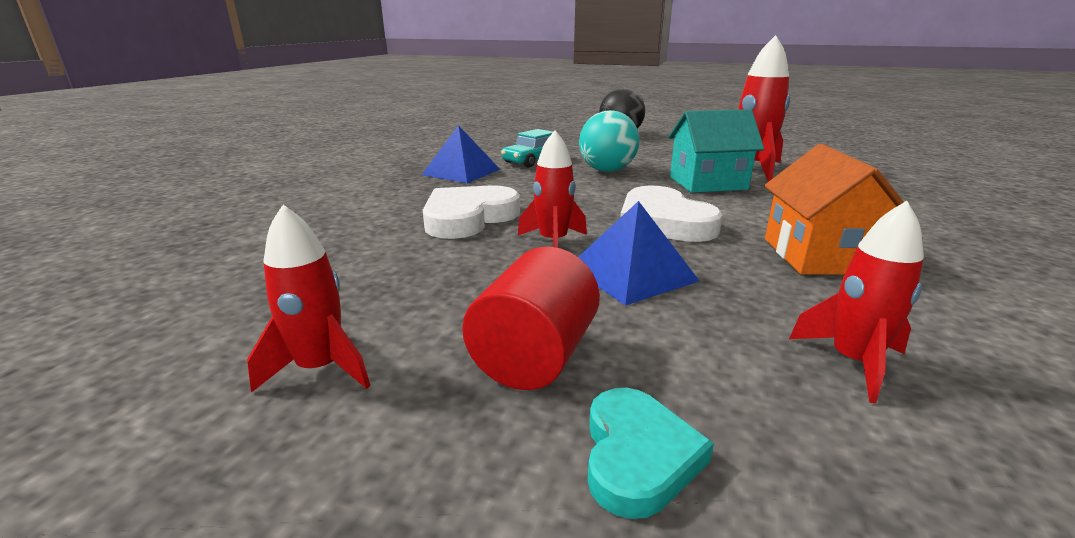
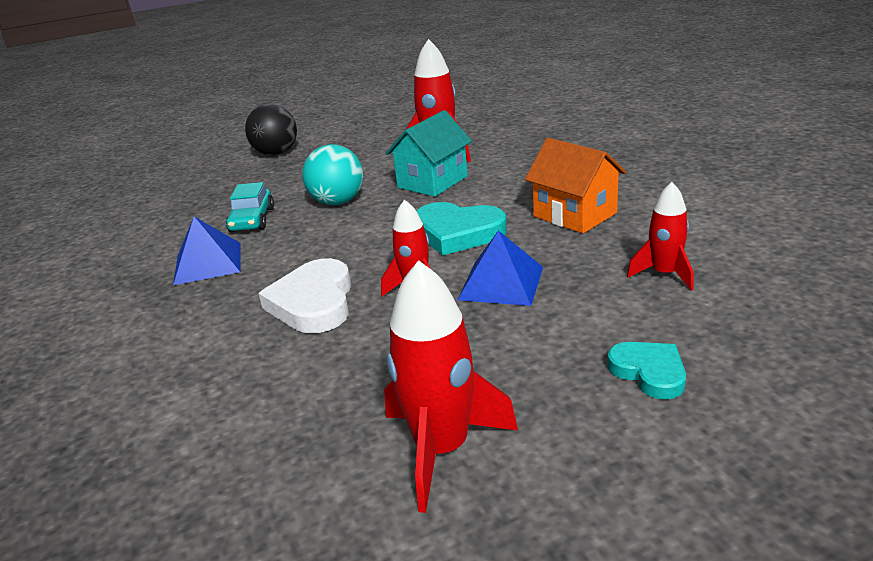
camera: 40 degrees left, 5 degrees up
(320, 368) = (442, 449): red rocket -> red rocket, size x1.63
(535, 356) = (537, 363): red cylinder -> none
(663, 222) = (458, 233): white heart -> turquoise heart

